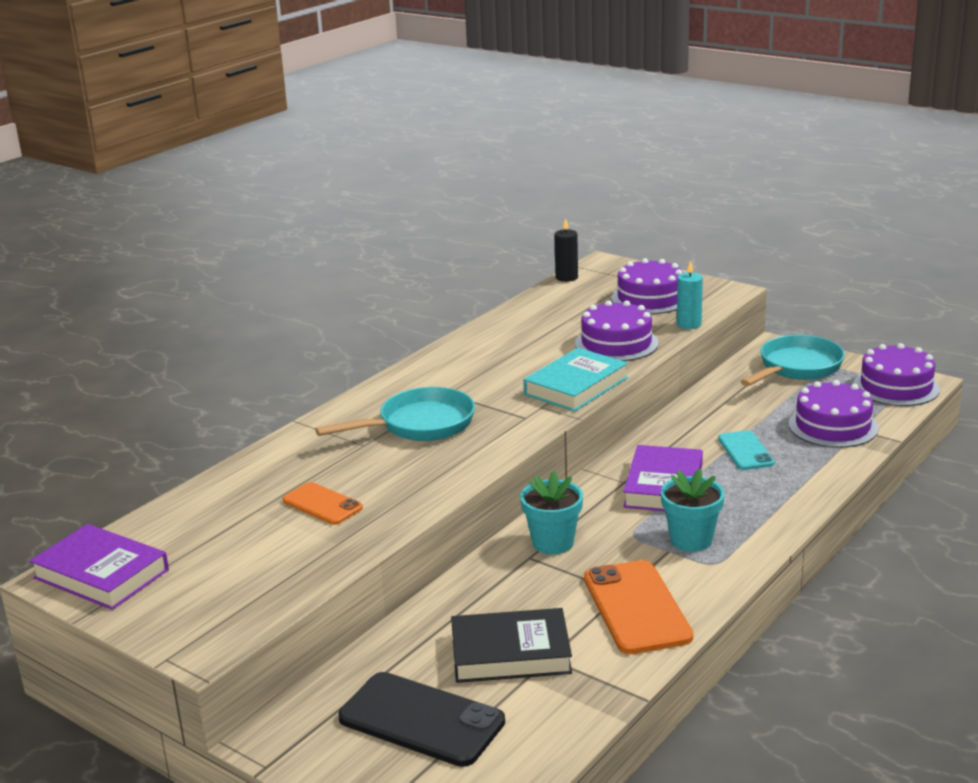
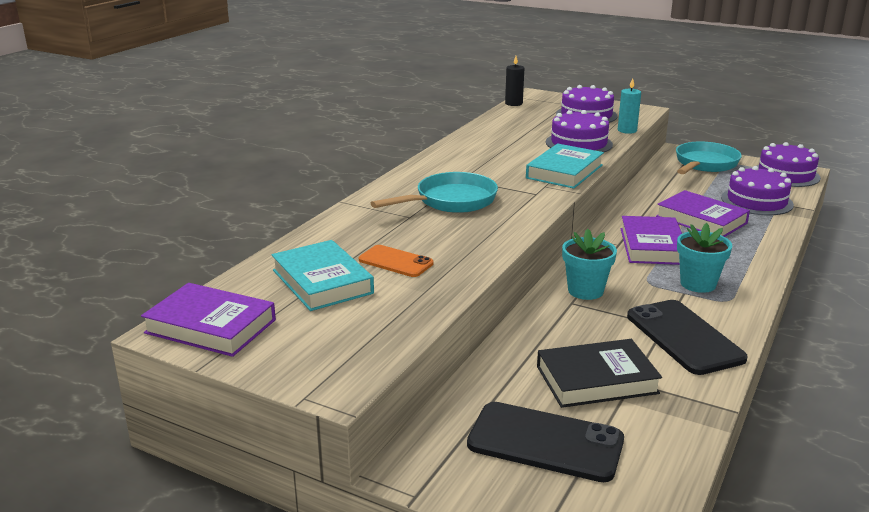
camera: 10 degrees left, 0 degrees up
(234, 526) = (322, 281): none -> turquoise book
(636, 607) = (684, 337): orange phone -> black phone
(745, 451) = (701, 220): turquoise phone -> purple book

